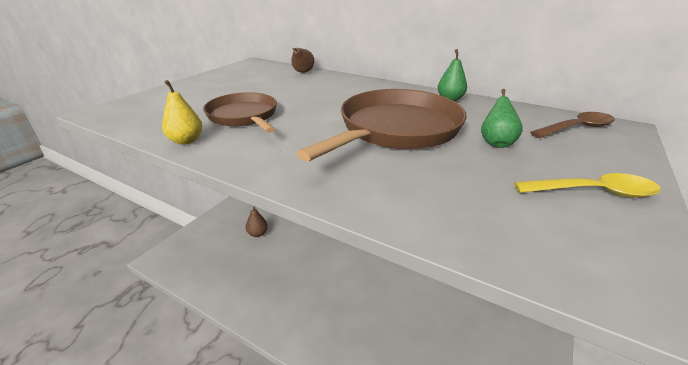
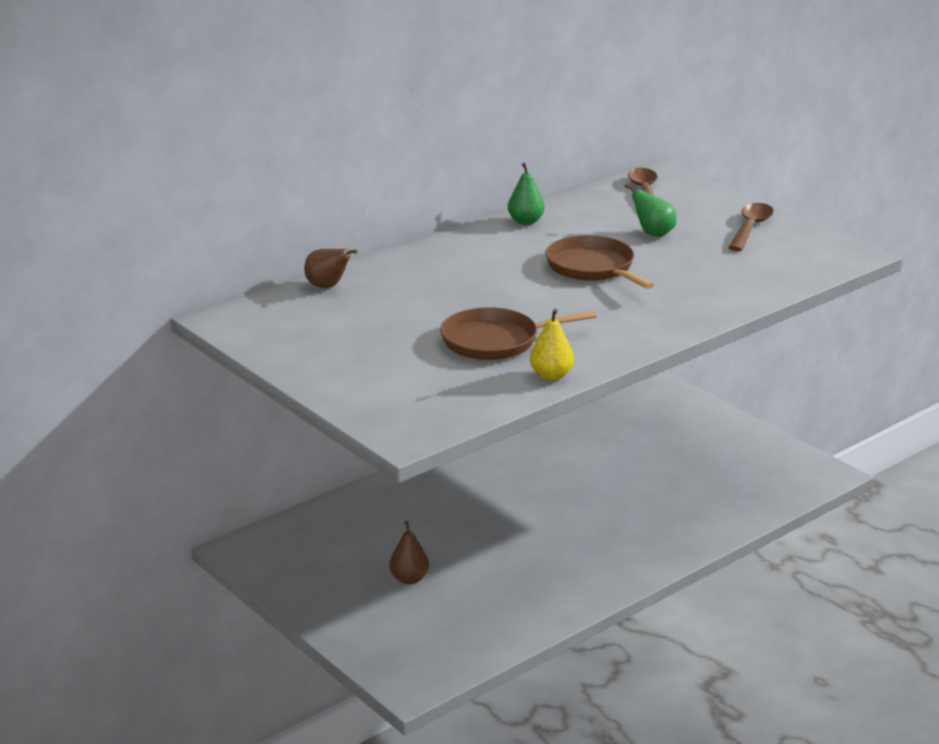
camera: 70 degrees left, 5 degrees down
(396, 129) = (592, 268): brown pan -> brown pan, size x0.63
(593, 192) = (750, 228): yellow spoon -> brown spoon

